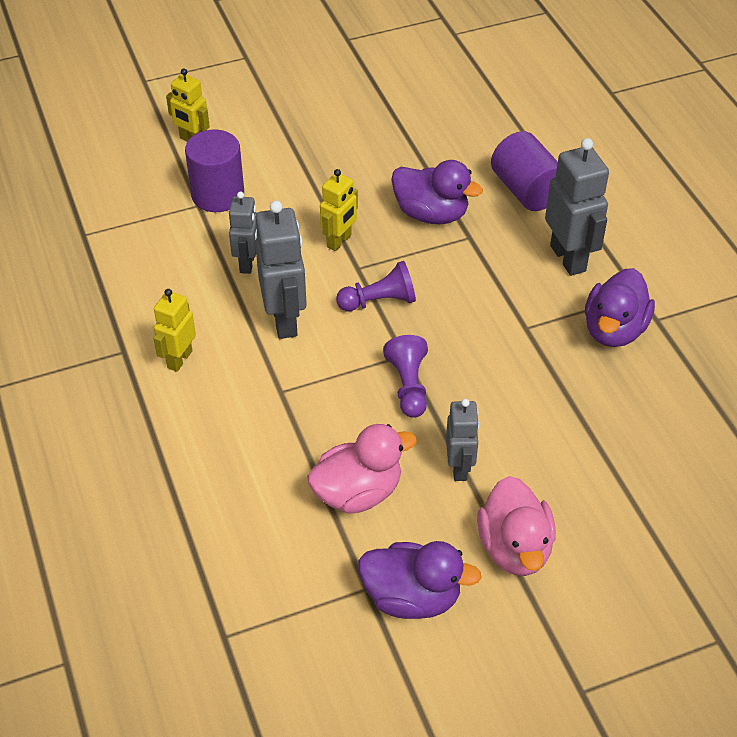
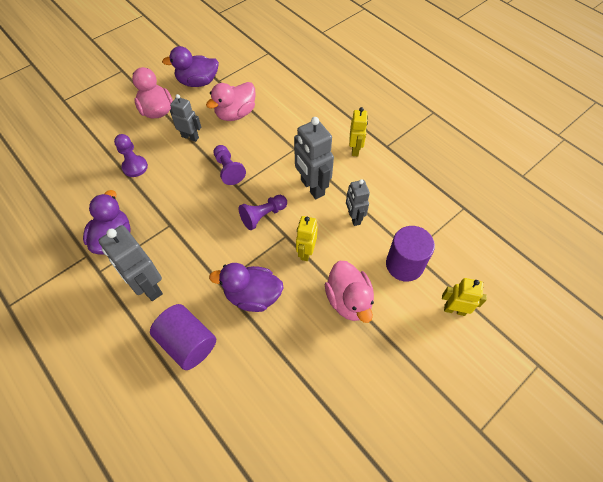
camera: 160 degrees right, 10 degrees up
(312, 179) = (348, 300): none -> pink duck
(459, 467) = (190, 137): grey robot -> grey robot turned 135 degrees clockwise
(571, 437) = (135, 167): none -> purple pawn

